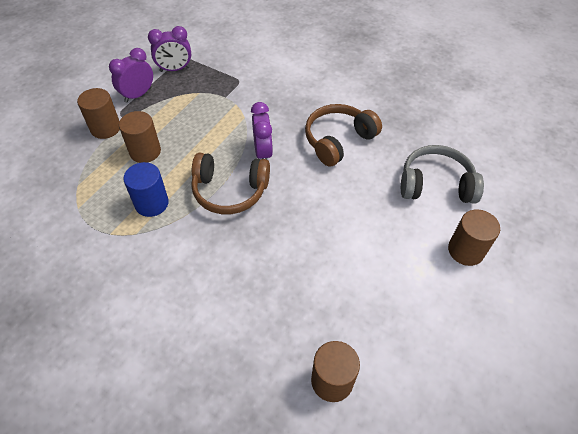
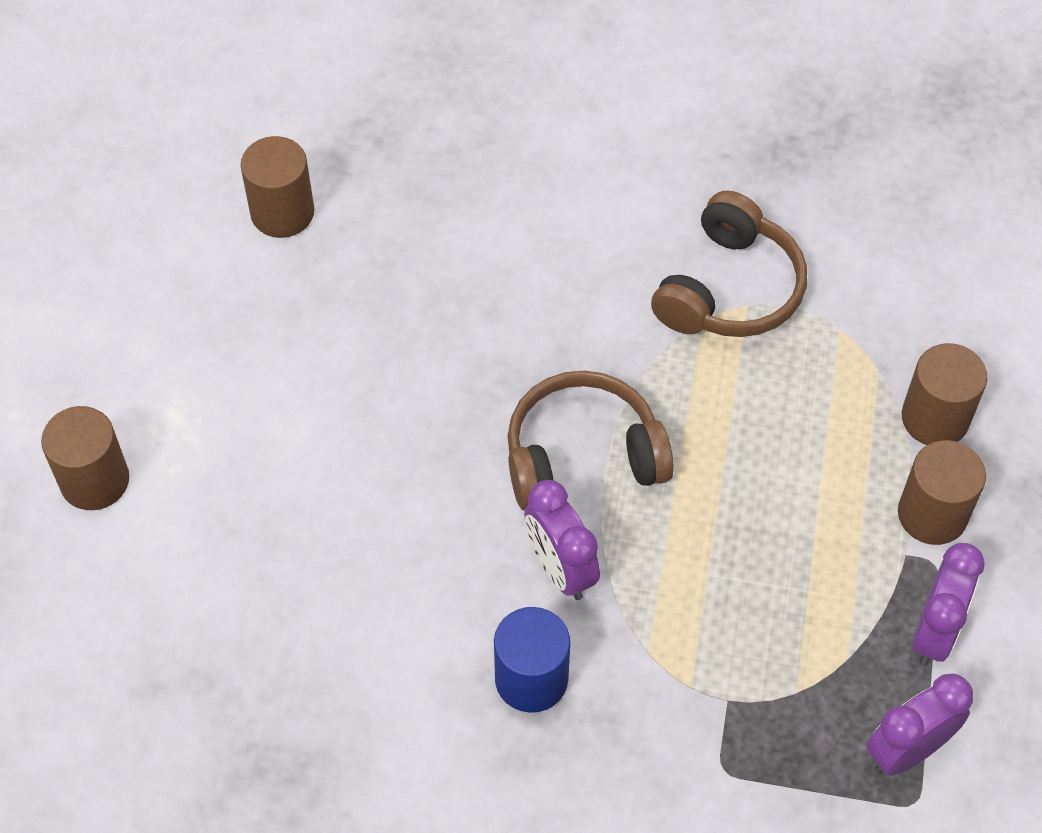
camera: 160 degrees right, 5 degrees up
(145, 151) = (806, 486): brown cylinder -> brown cylinder (935, 418)
(152, 203) = (714, 382): blue cylinder -> blue cylinder (531, 679)
(338, 140) = (407, 659): brown headphones -> brown headphones (730, 289)
(436, 184) = (167, 612): grey headphones -> none

